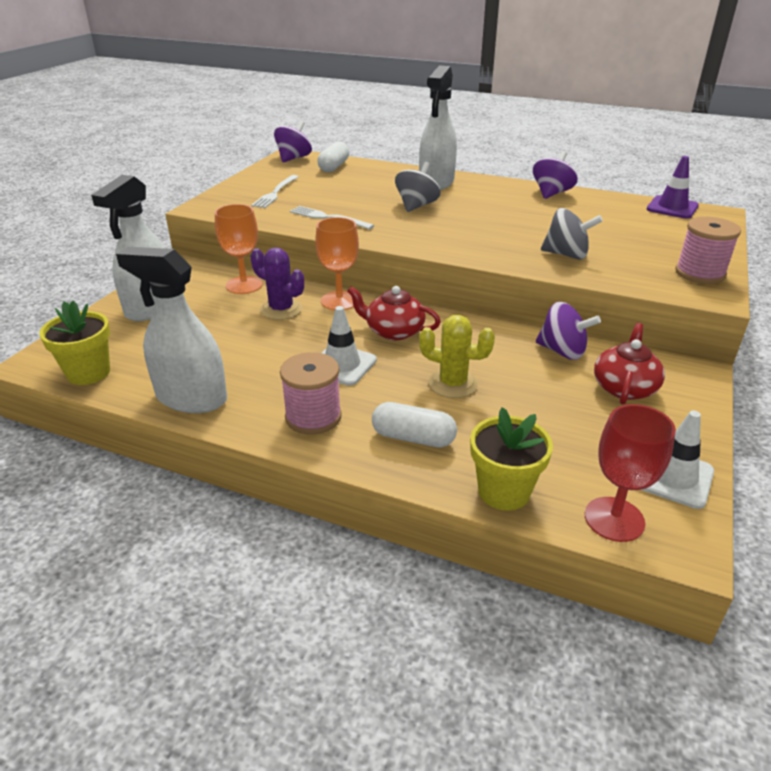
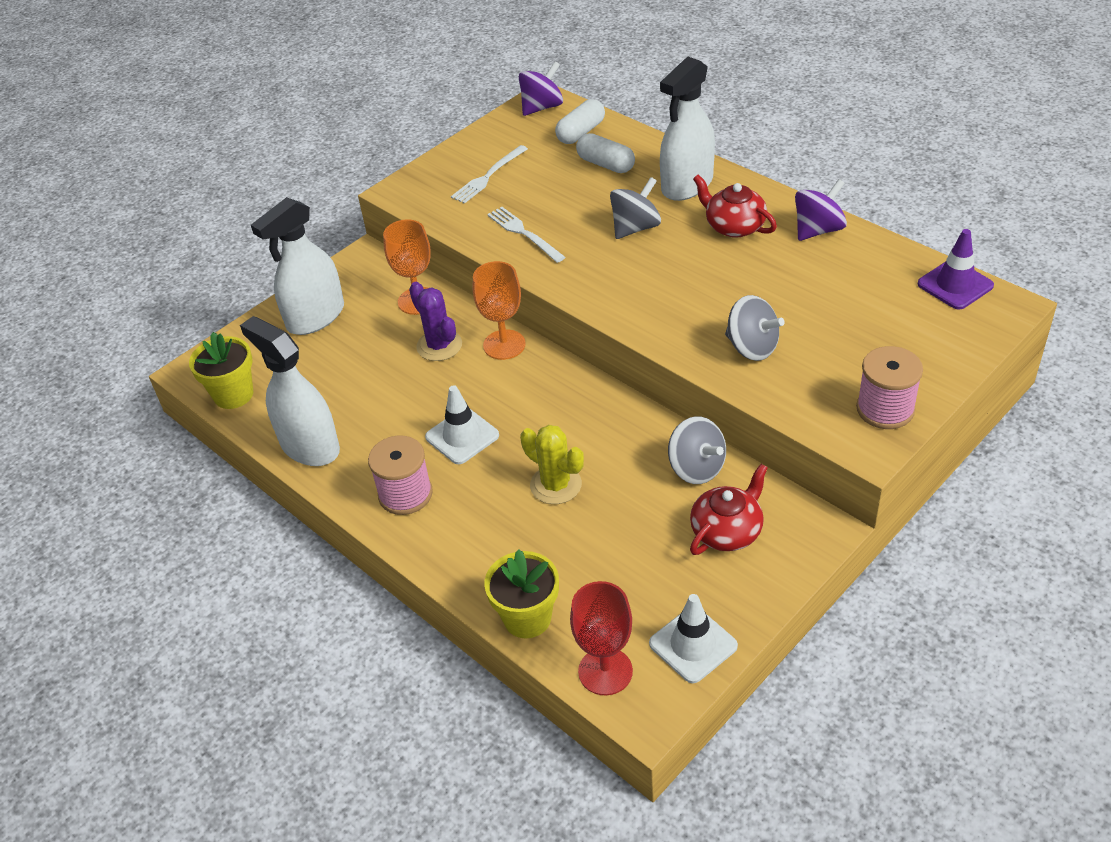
camera: 25 degrees right, 10 degrees up
(393, 331) = (537, 401): red teapot -> red teapot (734, 226)
(413, 438) = (481, 540): white capsule -> white capsule (605, 164)
(562, 351) = (696, 468): purple spinning top -> grey spinning top

